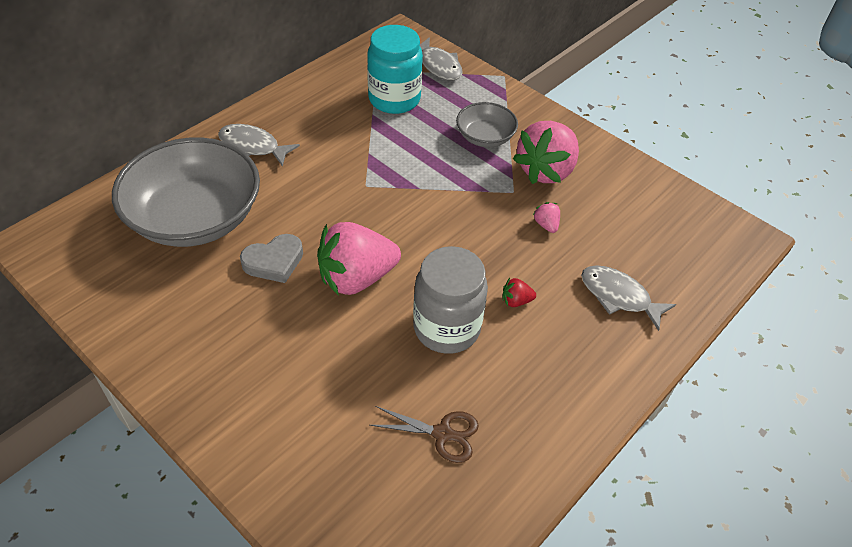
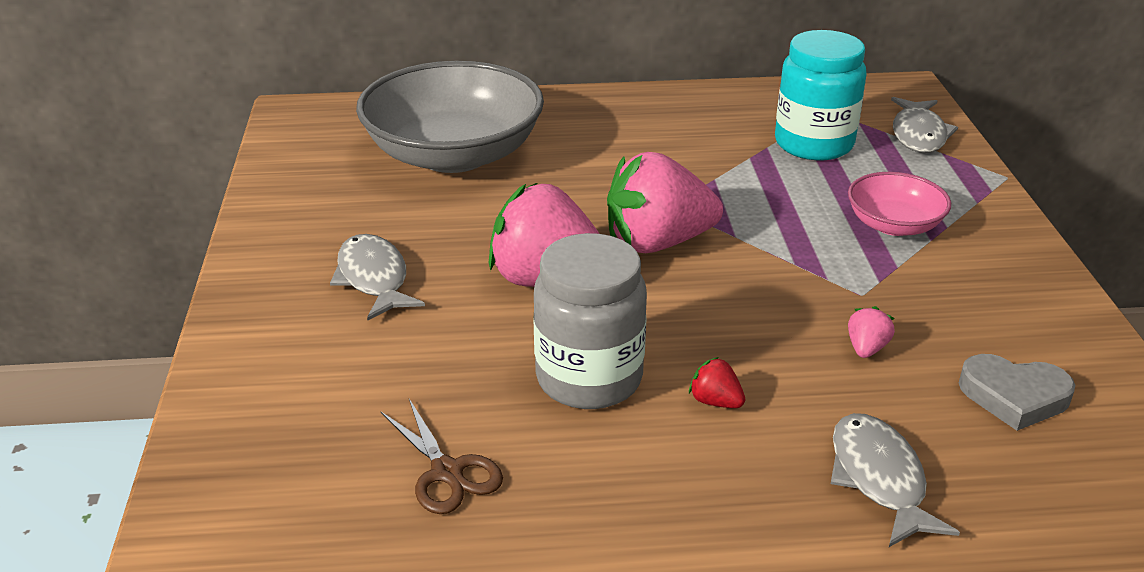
camera: 45 degrees right, 15 degrees down
(252, 146) = (588, 122): grey fish -> grey fish (374, 278)
(274, 261) = (480, 224): grey heart -> grey heart (1014, 396)
(485, 137) = (893, 225): grey bowl -> pink bowl
(546, 171) = (942, 294): pink strawberry -> pink strawberry (657, 242)

